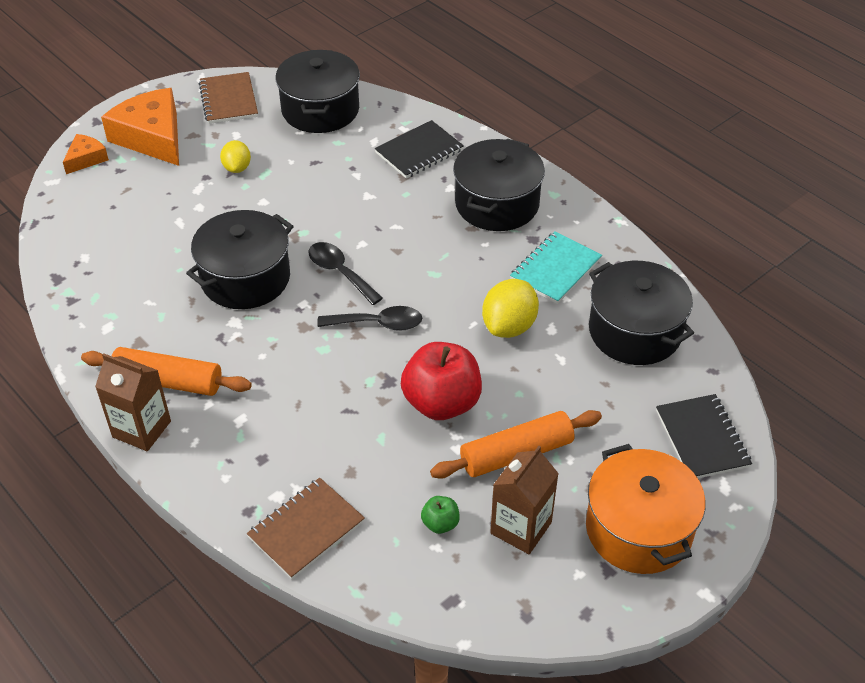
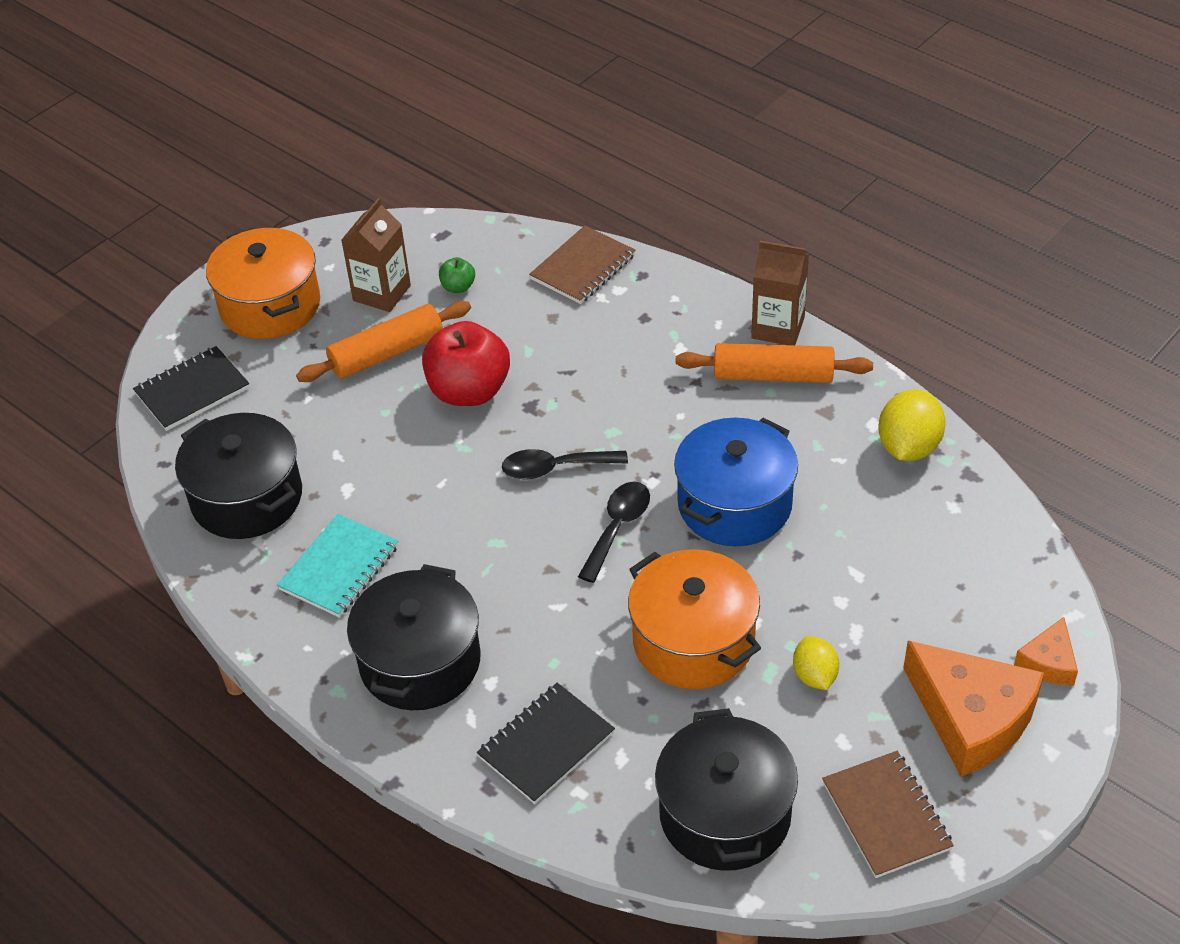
camera: 175 degrees right, 0 degrees up
(245, 278) = (734, 504): black pot -> blue pot
(308, 195) = (693, 641): none -> orange pot
(340, 272) = (617, 528): black spoon -> black spoon turned 105 degrees counterclockwise
(509, 326) = (398, 485): yellow lemon -> yellow lemon (908, 447)
(702, 438) = (192, 391): black notebook -> black notebook turned 75 degrees clockwise

